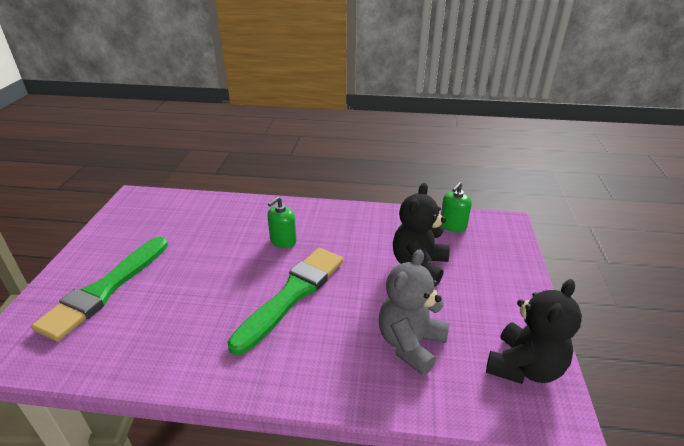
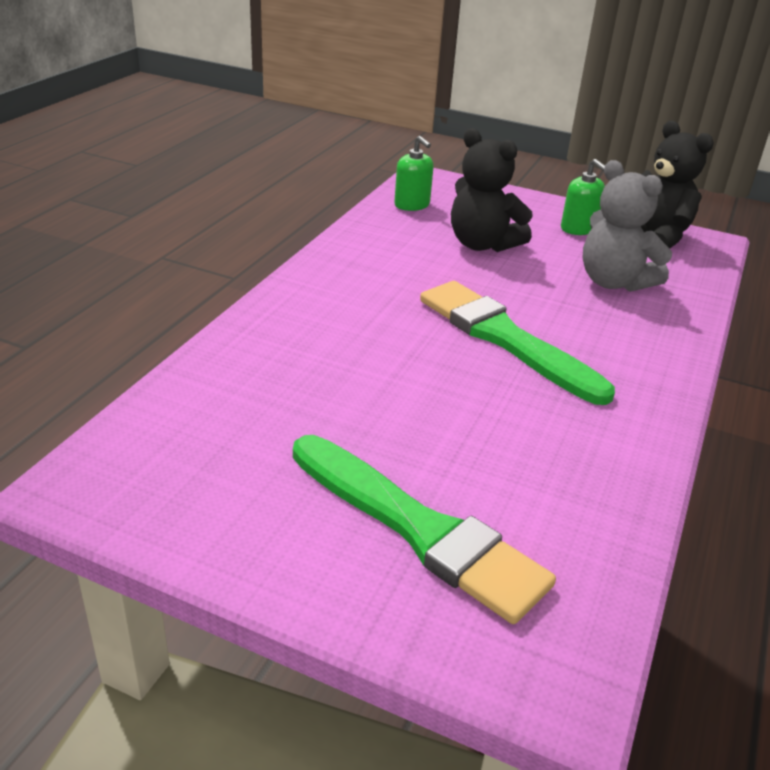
camera: 75 degrees left, 0 degrees up
(283, 241) = (373, 325): green soap dispenser -> green soap dispenser (578, 229)

